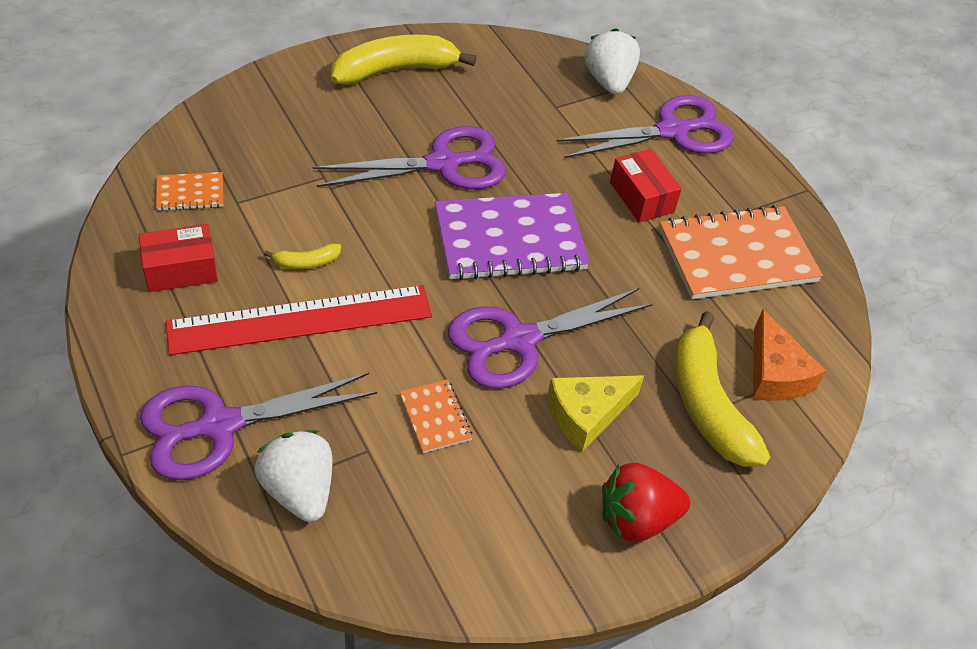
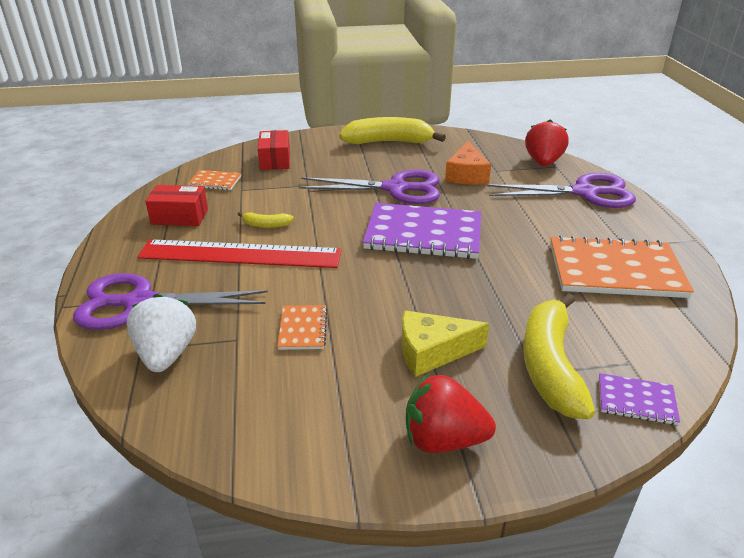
camera: 25 degrees right, 15 degrees down
(519, 341) = (399, 293): purple scissors -> none
(608, 81) = (543, 162): white strawberry -> red strawberry
(641, 197) = (543, 225): red box -> red box (275, 160)
(775, 374) = (626, 356): orange cheese -> orange cheese (466, 175)
(796, 427) = (636, 401): none -> purple notebook

